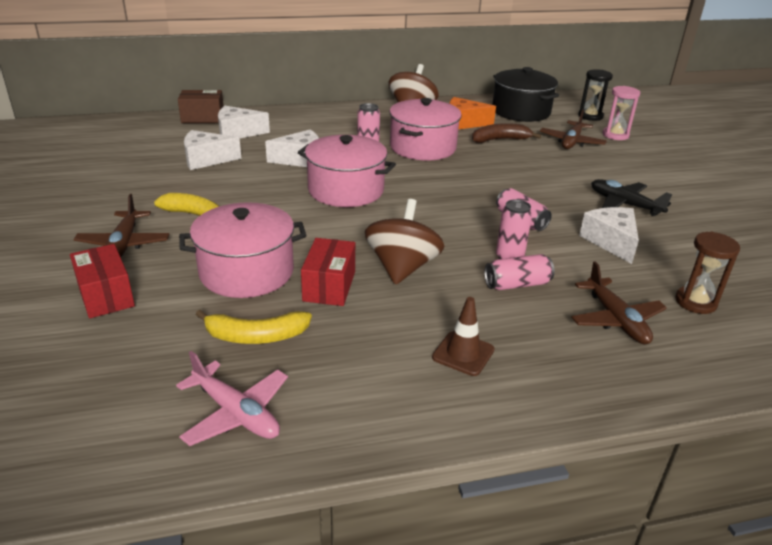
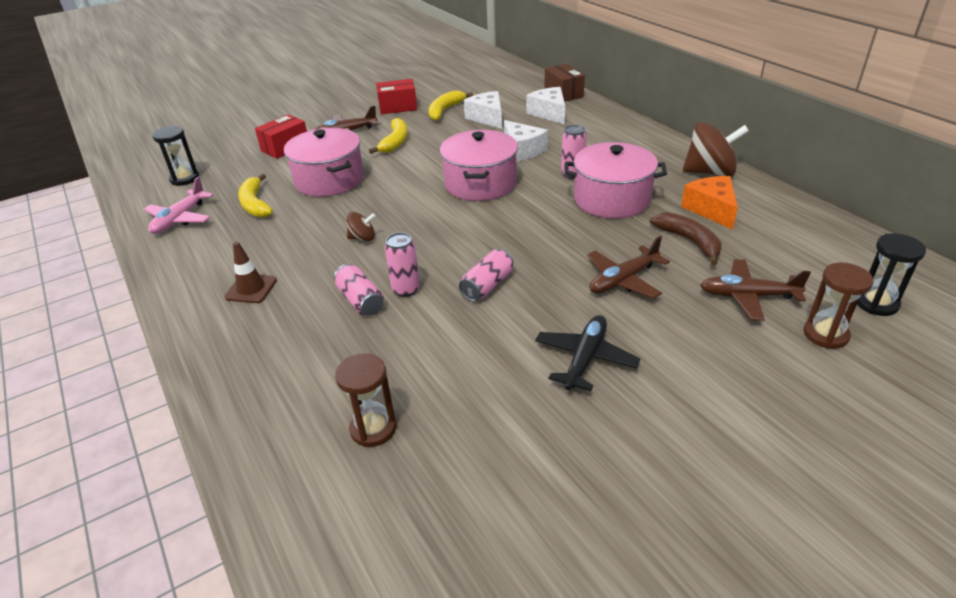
camera: 75 degrees right, 5 degrees up
(94, 406) = (185, 179): none -> black hourglass
(154, 176) = (445, 110): none -> yellow banana
(329, 286) = (323, 214): red box -> red box (398, 107)
(402, 268) = (362, 238): brown spinning top -> brown spinning top, size x0.50
(521, 111) = (808, 242): black pot -> none
(611, 241) = (478, 354): white cheese -> none
(615, 135) = (825, 334): pink hourglass -> brown hourglass
(616, 320) = (320, 368): brown plane -> brown plane (623, 280)

